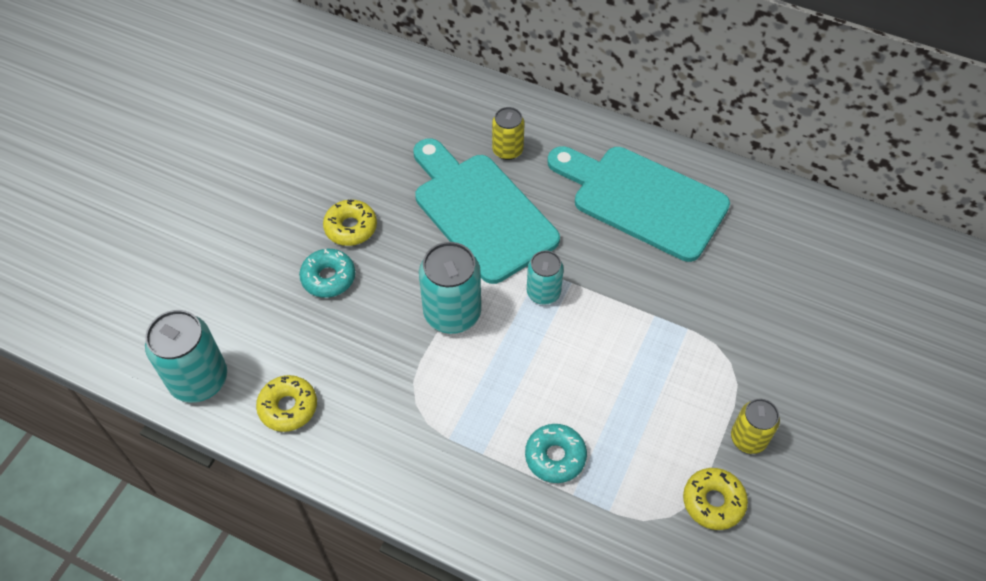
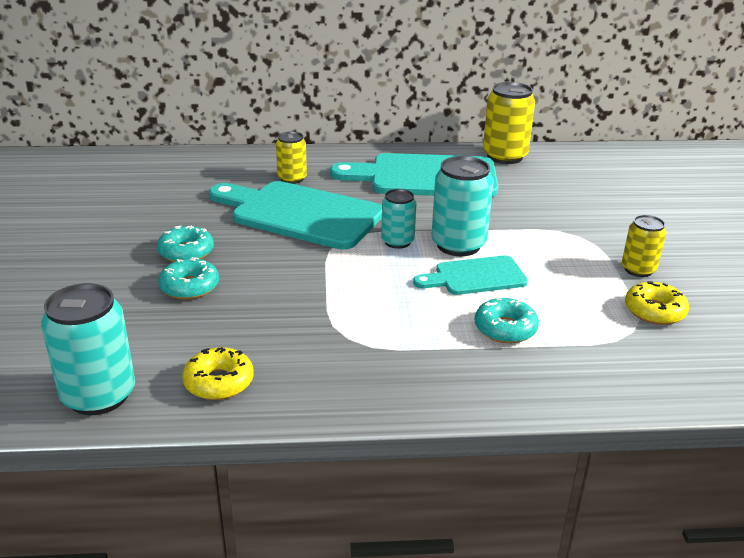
camera: 30 degrees left, 25 degrees down
(351, 227) = (186, 252): yellow donut -> turquoise donut
(452, 313) = (329, 274): turquoise can -> turquoise can (458, 245)
(580, 375) = (475, 277): none -> turquoise cutting board
(755, 196) = (504, 156): none -> yellow can

